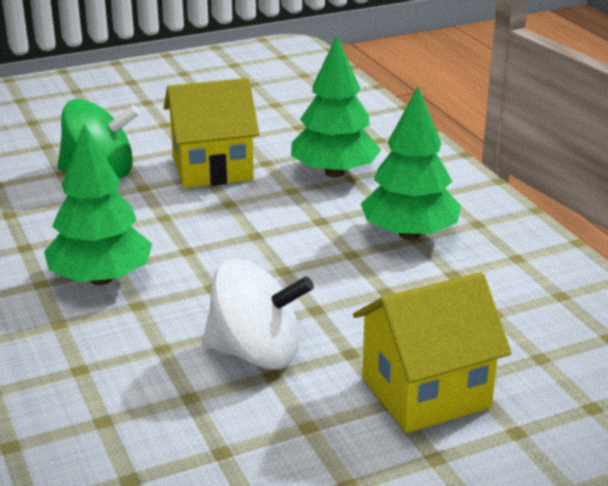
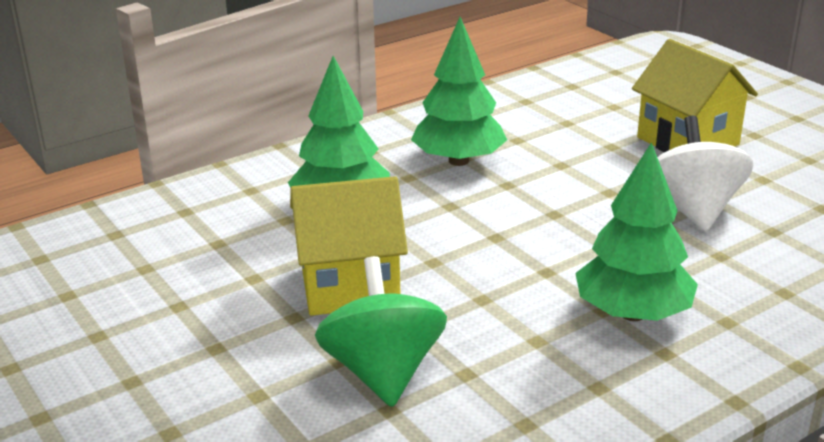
camera: 100 degrees left, 0 degrees up
(212, 168) = (350, 286): yellow house -> yellow house turned 75 degrees counterclockwise

